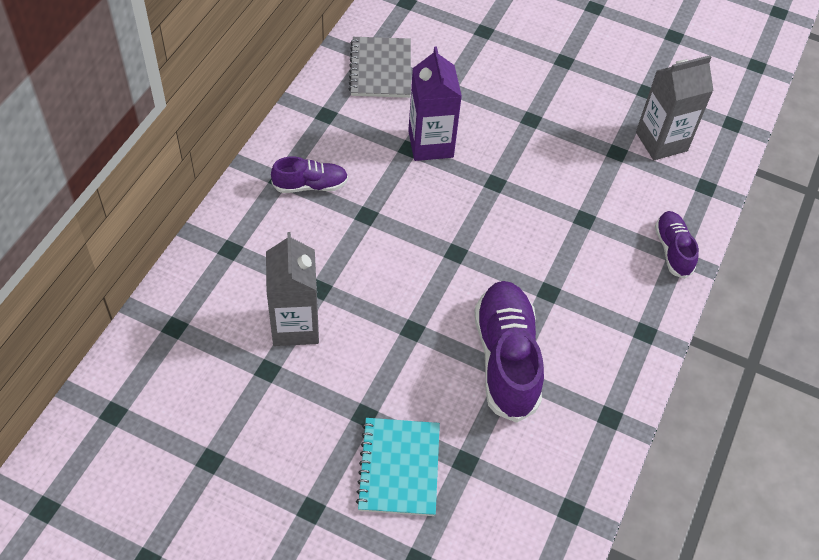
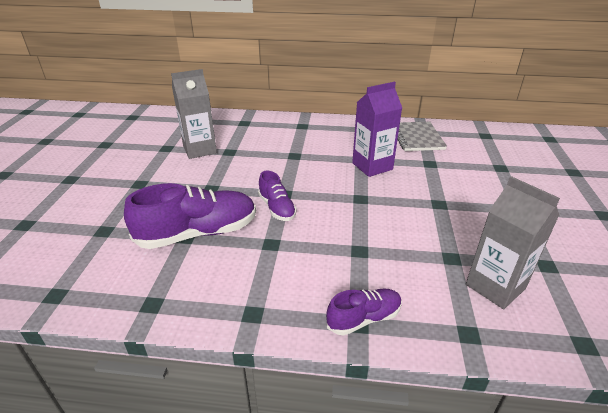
camera: 75 degrees right, 20 degrees down
(310, 185) = (304, 134): purple shoe -> purple shoe (277, 208)
(380, 69) = (417, 138): grey notebook -> grey notebook turned 75 degrees counterclockwise
(399, 468) = (99, 204): turquoise notebook -> none

